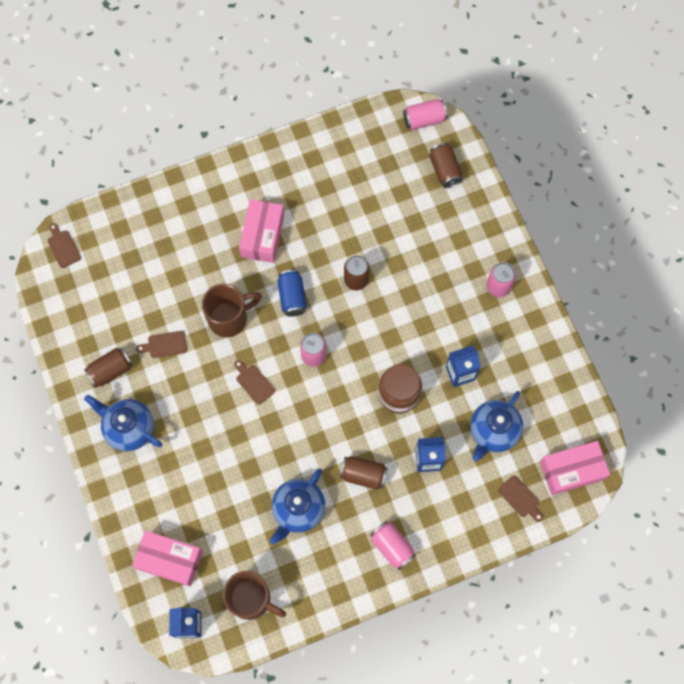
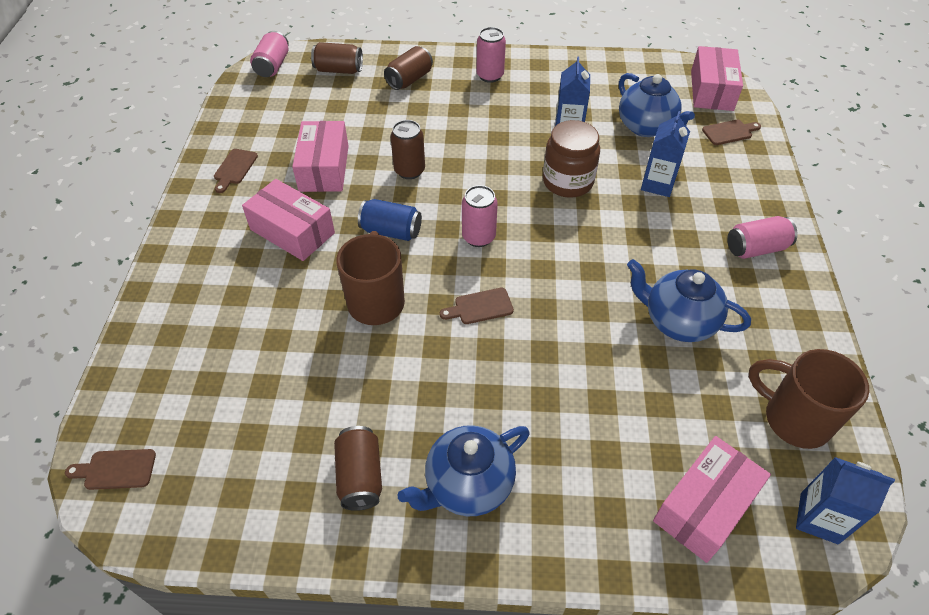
camera: 65 degrees left, 20 degrees down
(164, 345) = (365, 389): brown cutting board -> brown cutting board (234, 169)
(251, 599) = (794, 419): brown mug -> brown mug turned 105 degrees counterclockwise
(298, 510) = (677, 321): blue teapot -> blue teapot turned 150 degrees clockwise
(330, 222) = (324, 168): none -> pink box
(363, 475) = (654, 243): brown can -> brown can (409, 79)

